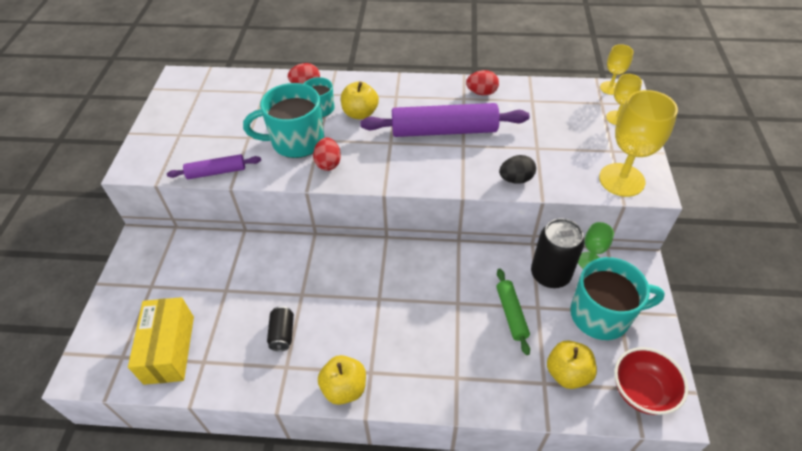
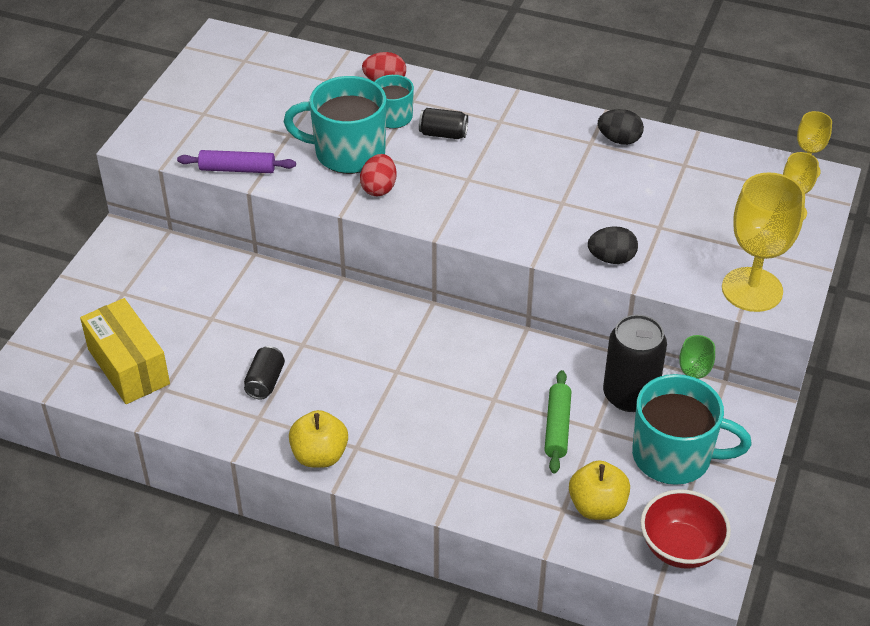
camera: 15 degrees right, 5 degrees down
(169, 349) = (128, 366): yellow box -> yellow box turned 45 degrees counterclockwise
(360, 113) = (443, 134): yellow apple -> black can
(444, 131) = (545, 179): purple rolling pin -> none
(481, 92) = (619, 140): red egg -> black egg

